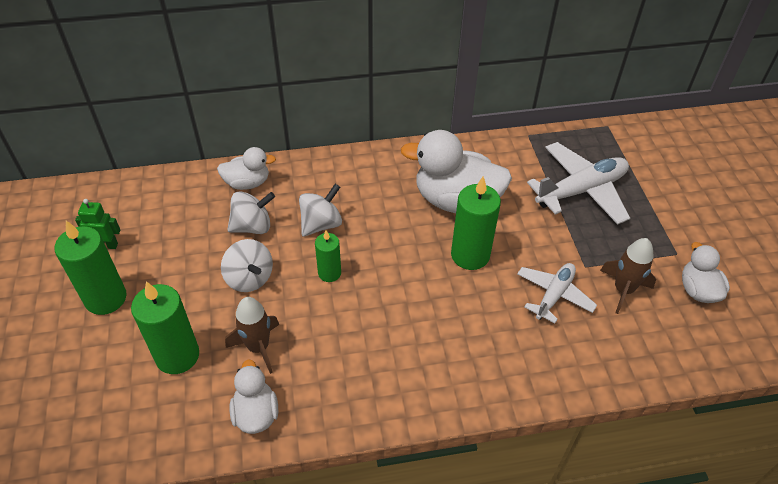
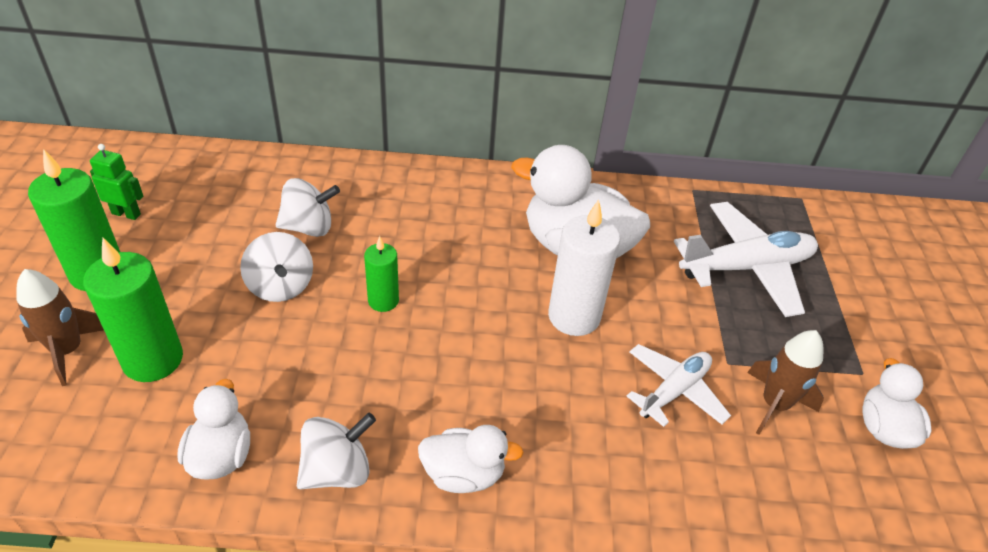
camera: 10 degrees right, 5 degrees down
(247, 183) = (322, 178): white duck -> white duck (464, 474)
(258, 347) = (258, 372): brown rocket -> brown rocket (68, 351)
(321, 224) = (394, 241): white spinning top -> white spinning top (337, 470)
(470, 255) = (574, 316): green candle -> white candle

